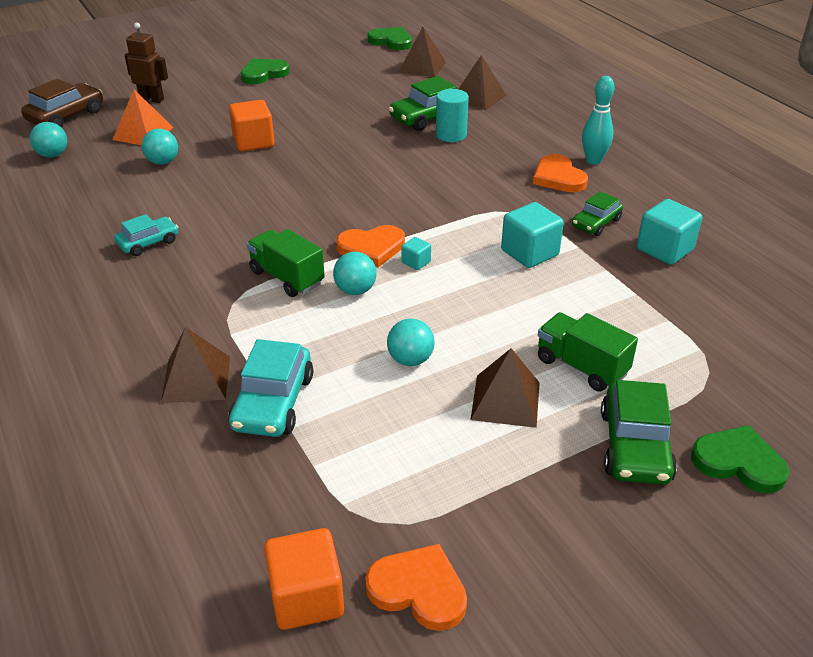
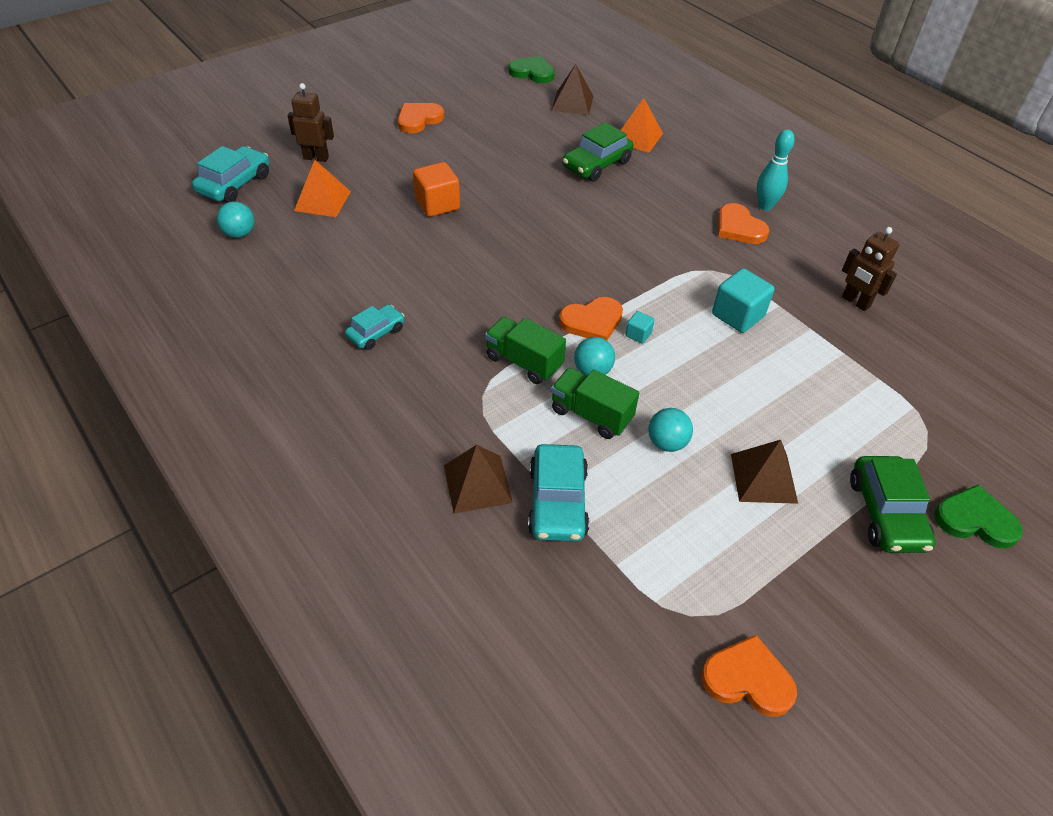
camera: 10 degrees left, 10 degrees up
(66, 116) = (235, 184): brown car -> turquoise car
(163, 162) = (355, 235): turquoise ball -> none
(263, 74) = (419, 119): green heart -> orange heart
(306, 597) = (654, 699): orange cube -> none
(451, 135) = (625, 184): turquoise cylinder -> none
(479, 97) = (638, 137): brown pyramid -> orange pyramid
(581, 366) = (818, 435): green truck -> green truck (591, 415)
(596, 223) = (787, 277): green car -> none
(664, 249) = (855, 302): turquoise cube -> brown robot

